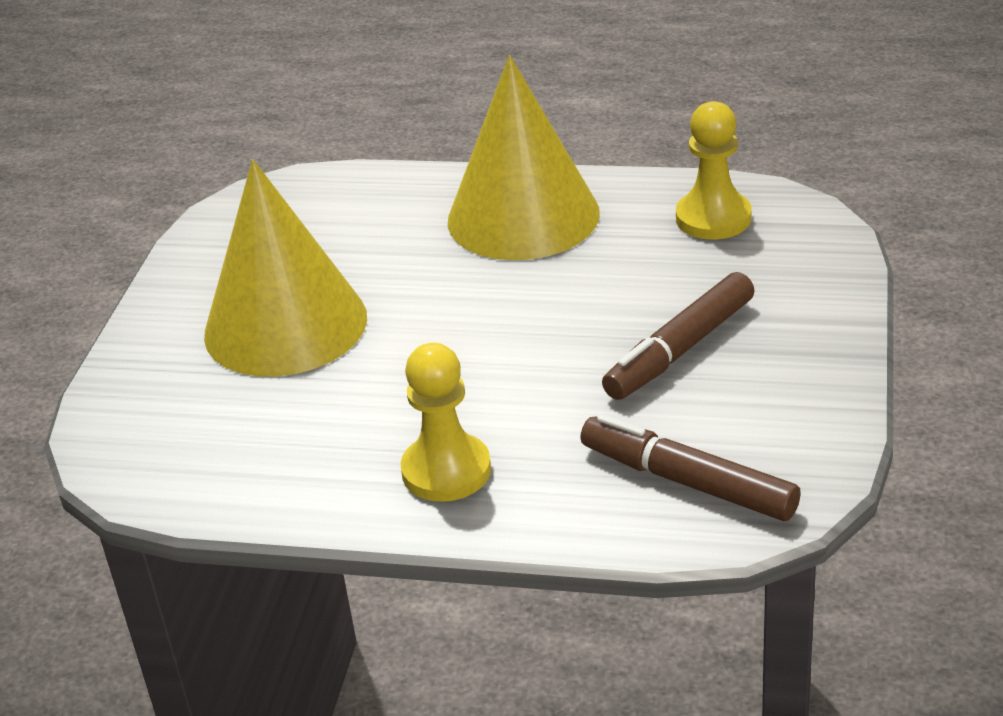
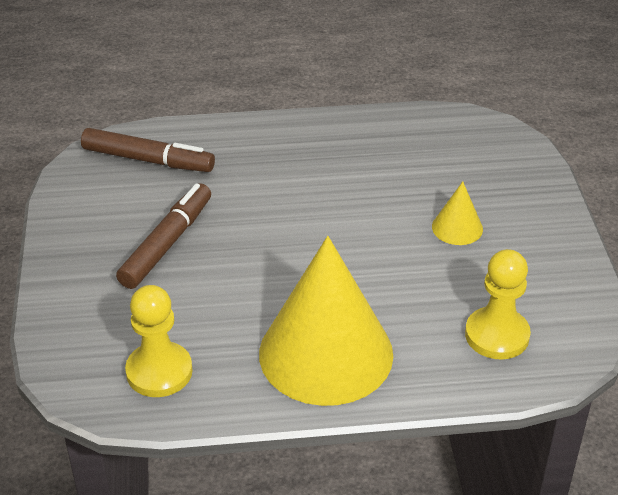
camera: 160 degrees right, 5 degrees up
(285, 325) = (457, 228): yellow cone -> yellow cone, size x0.43
(446, 471) = (292, 148): yellow pawn -> yellow pawn (497, 335)

